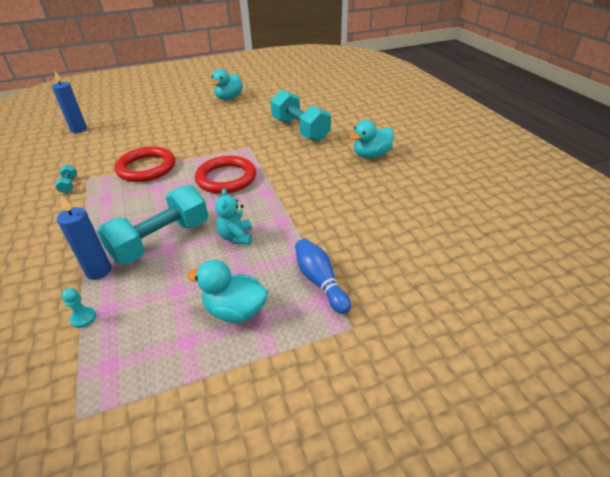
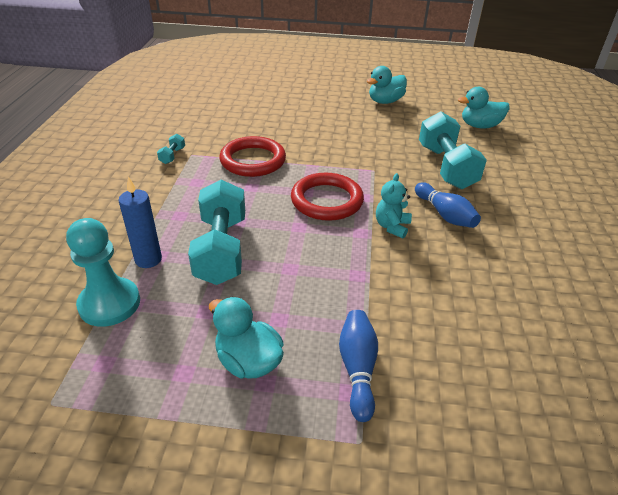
camera: 25 degrees right, 0 degrees up
(79, 129) = (213, 96): blue candle -> none
(83, 318) = (109, 304): turquoise pawn -> turquoise pawn, size x2.38
(161, 240) = (221, 249): turquoise dumbbell -> turquoise dumbbell turned 75 degrees counterclockwise
(236, 237) = (297, 275): turquoise teddy bear -> turquoise teddy bear (392, 226)
(318, 161) = (445, 214): none -> blue bowling pin
(371, 155) = (518, 230): turquoise duck -> turquoise duck (480, 126)

